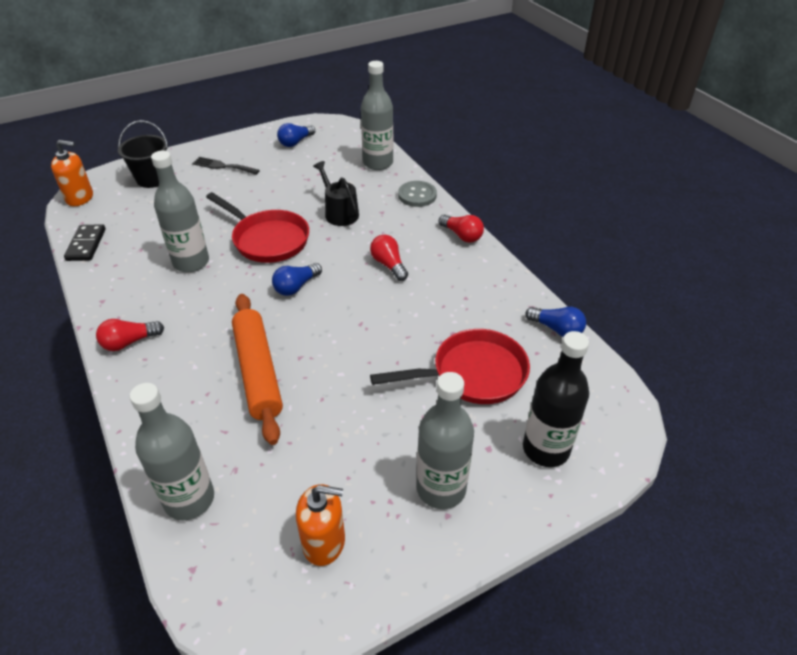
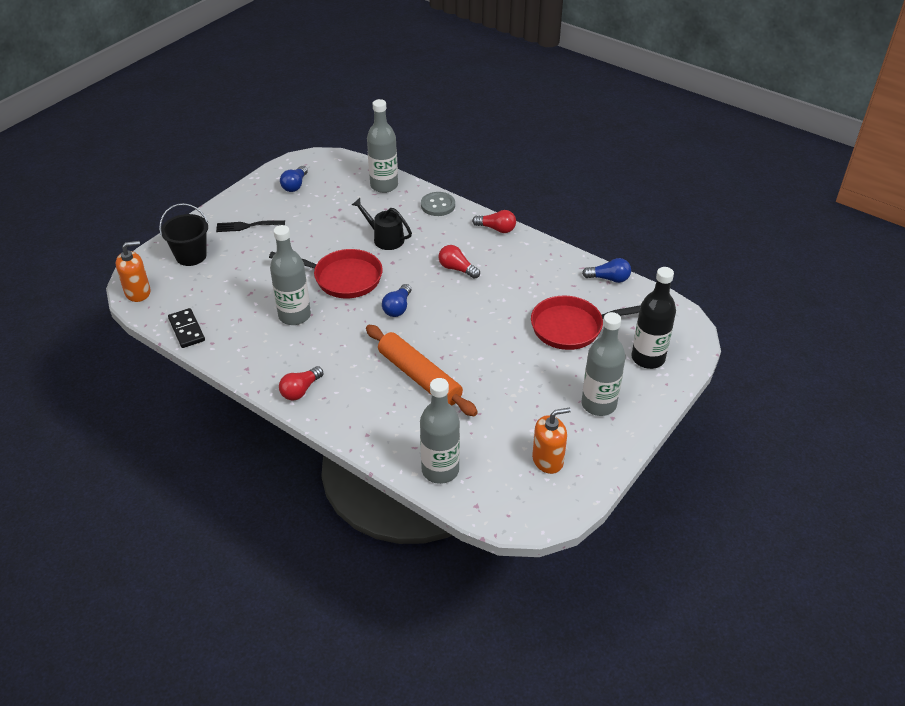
camera: 25 degrees left, 0 degrees up
(473, 374) = (572, 327): red pan -> red pan turned 150 degrees counterclockwise

